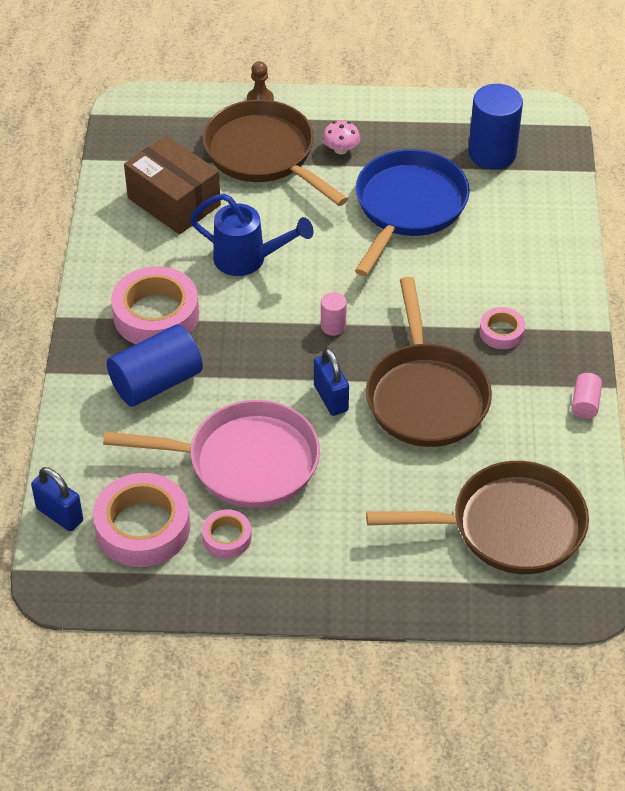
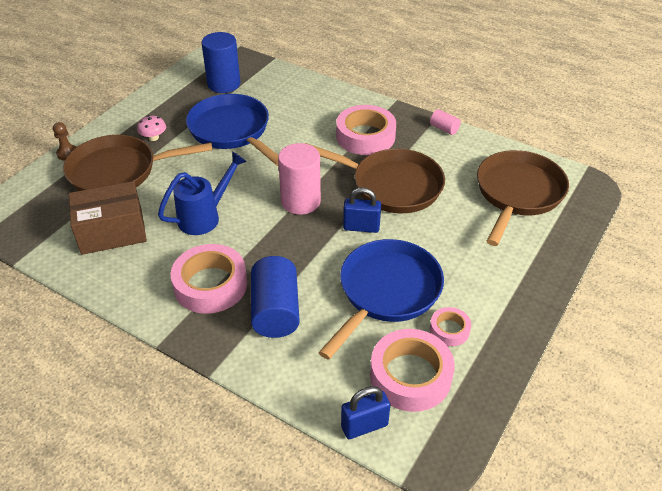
camera: 60 degrees left, 5 degrees down
(244, 462) = (386, 292): pink pan -> blue pan
(333, 326) = (300, 201): pink cylinder -> pink cylinder, size x2.06
(501, 332) = (365, 136): pink tape -> pink tape, size x1.94

